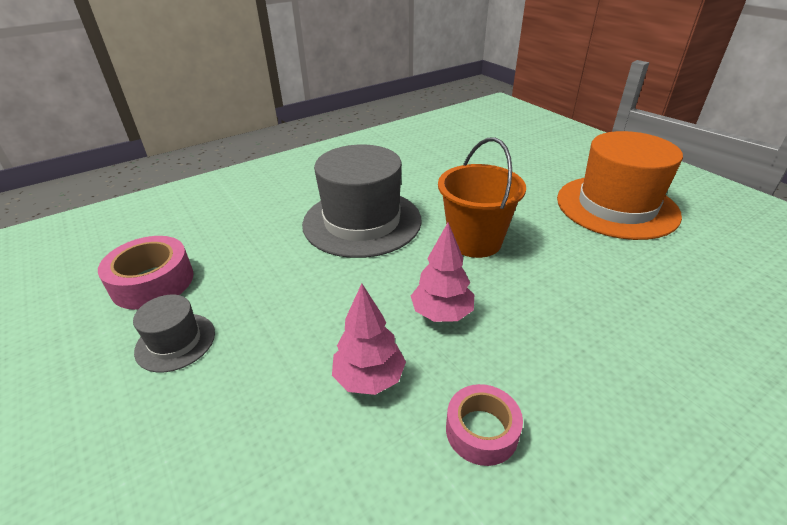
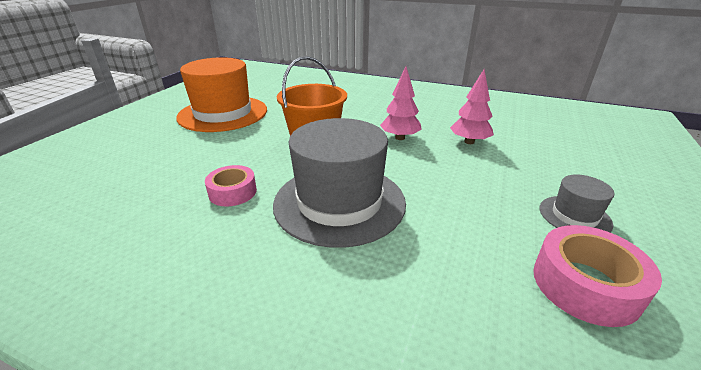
camera: 125 degrees left, 5 degrees down
(481, 431) = (448, 115): pink tape -> pink tape (233, 192)

